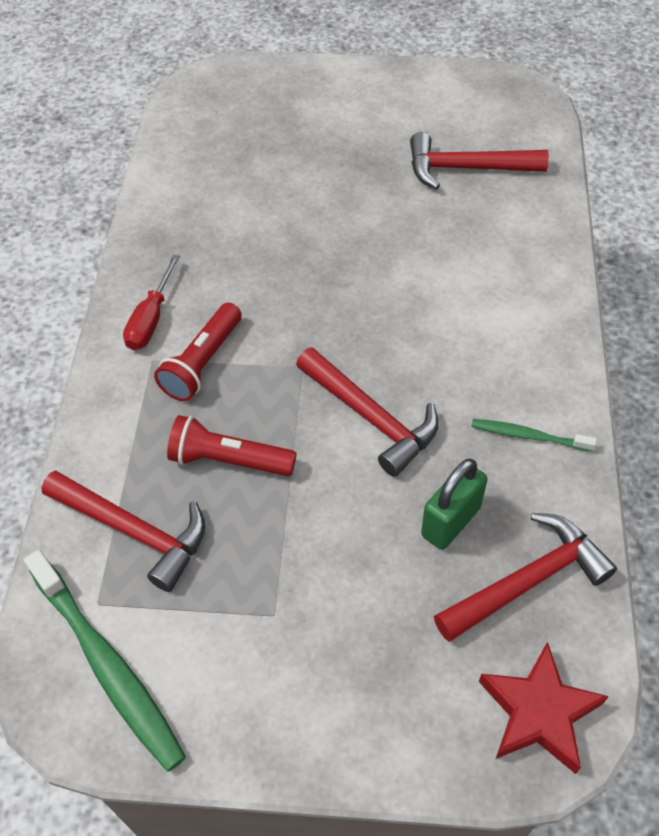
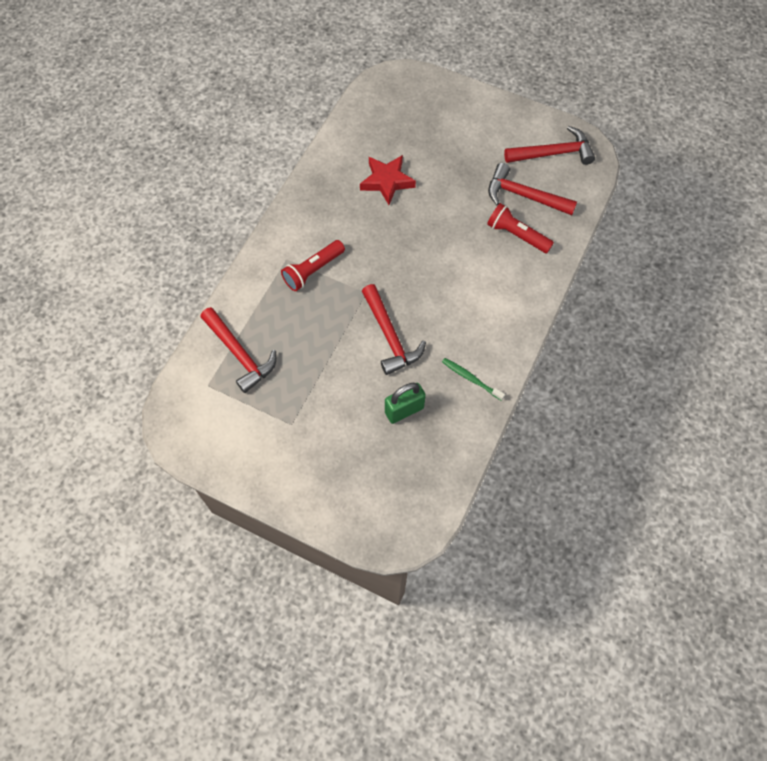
camera: 20 degrees right, 10 degrees up
(107, 665) = (201, 418): green toothbrush -> none
(151, 319) = (295, 233): red screwdriver -> none
(229, 460) = (303, 333): red flashlight -> red flashlight (517, 235)
(528, 580) = (428, 456): red hammer -> red hammer (553, 153)
(539, 712) = (399, 522): red star -> red star (387, 181)

